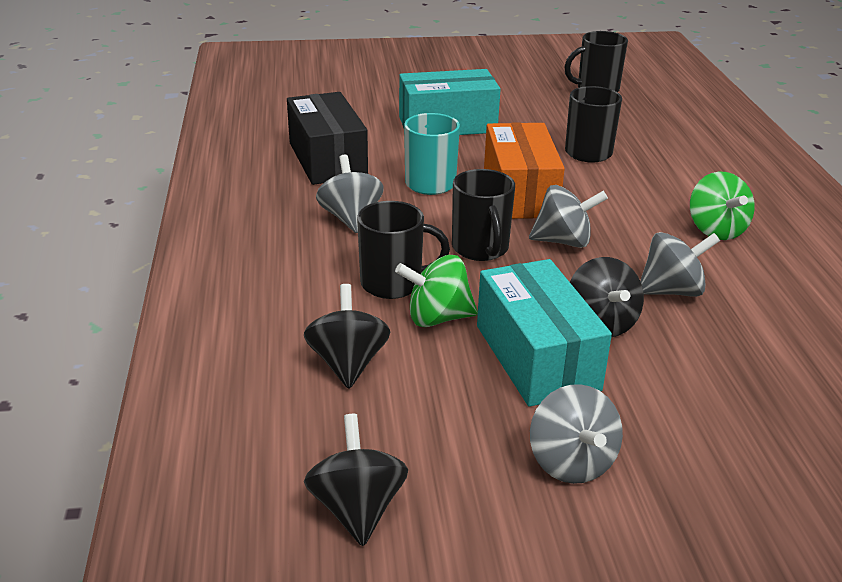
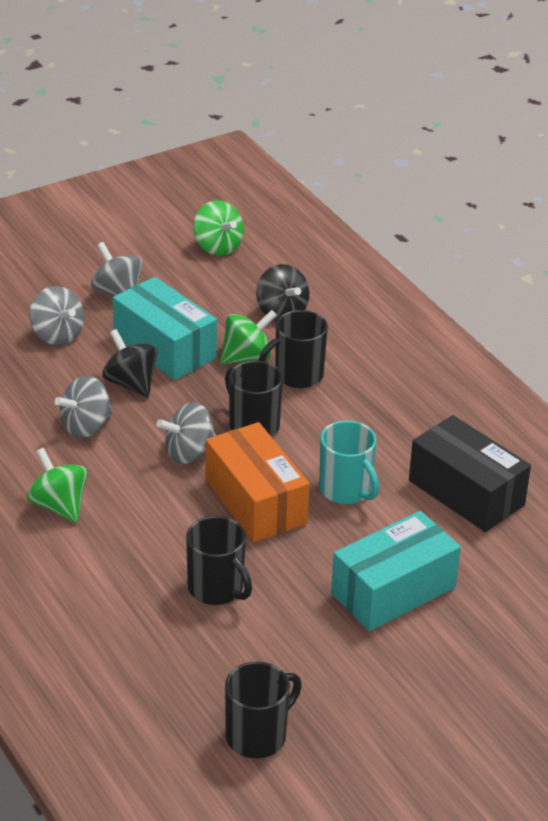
camera: 155 degrees right, 5 degrees up
(350, 218) = (380, 426): grey spinning top -> grey spinning top (57, 335)
(357, 508) = (218, 247): black spinning top -> green spinning top

